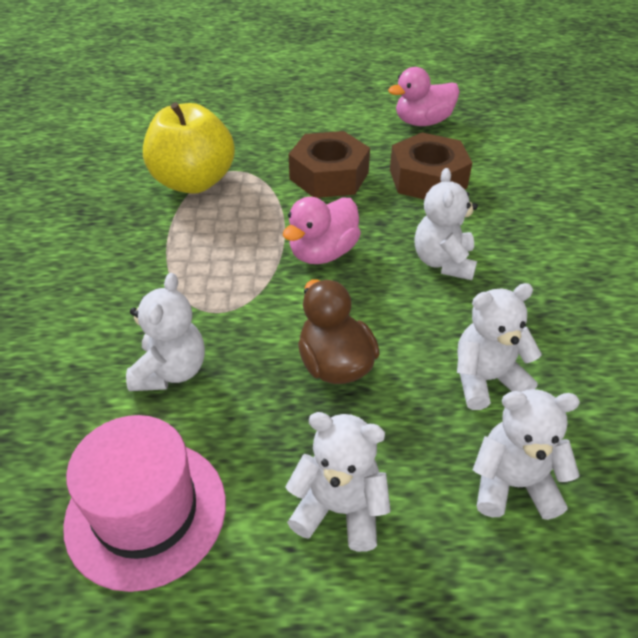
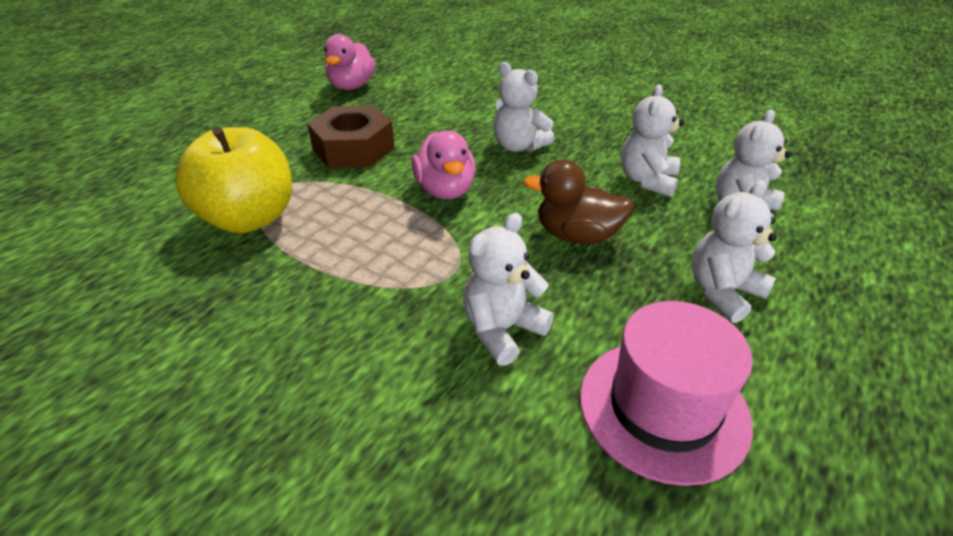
camera: 55 degrees left, 5 degrees down
(171, 371) = (502, 330): white teddy bear -> white teddy bear turned 90 degrees counterclockwise
(428, 178) = (420, 113): brown nut -> none

